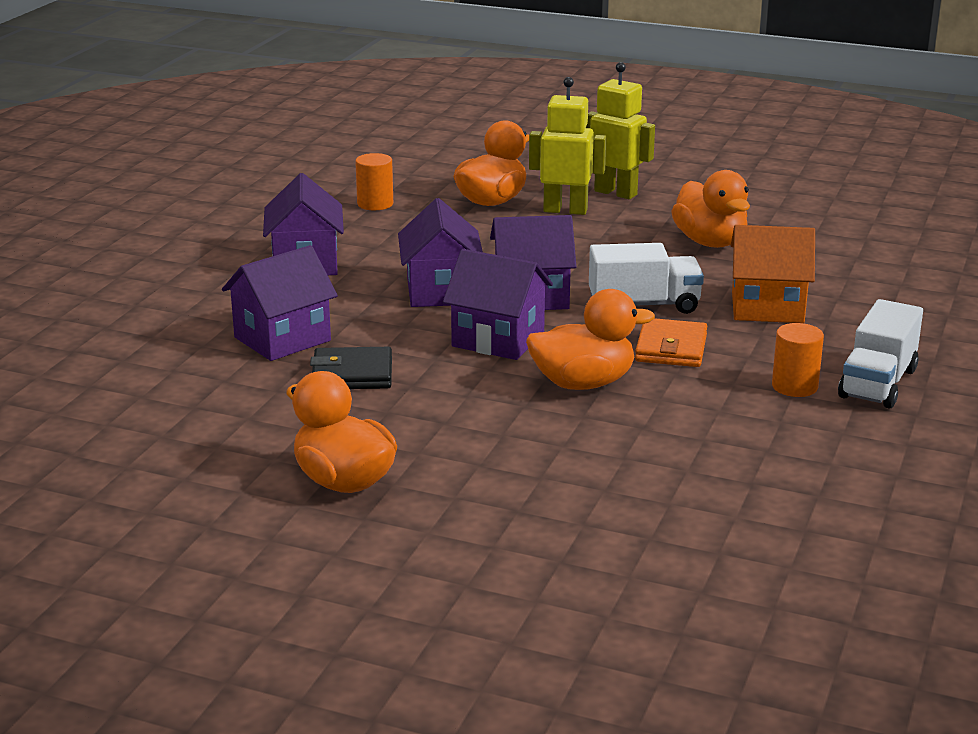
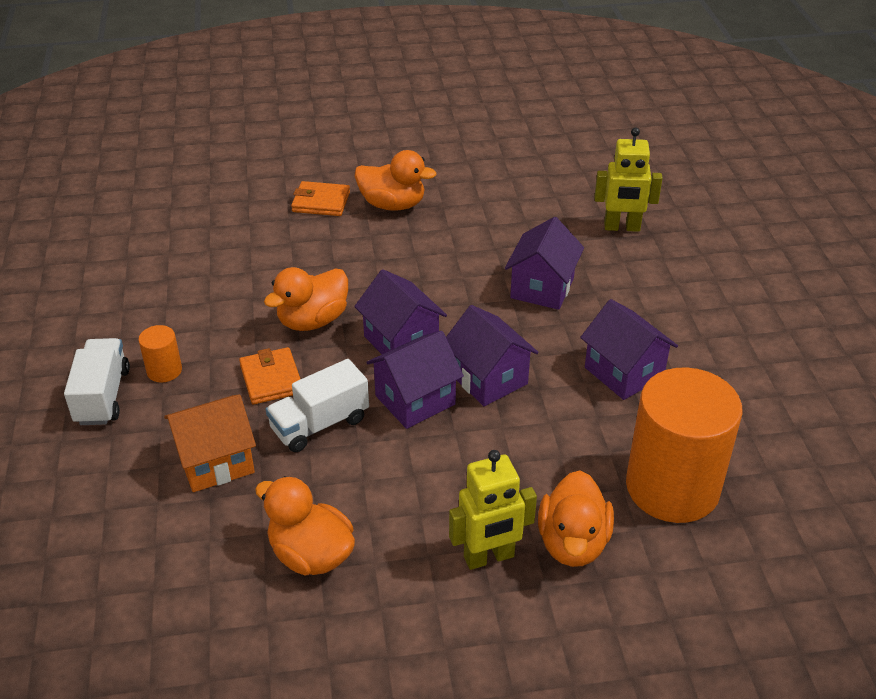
camera: 150 degrees right, 15 degrees up
(352, 374) = (465, 275): black wallet -> none
(375, 204) = (672, 487): orange cylinder -> orange cylinder, size x2.39
(446, 519) = (321, 202): none -> orange wallet
(498, 339) = (401, 341): purple house -> purple house turned 60 degrees clockwise
(616, 193) = (464, 624): yellow robot -> yellow robot (622, 227)

